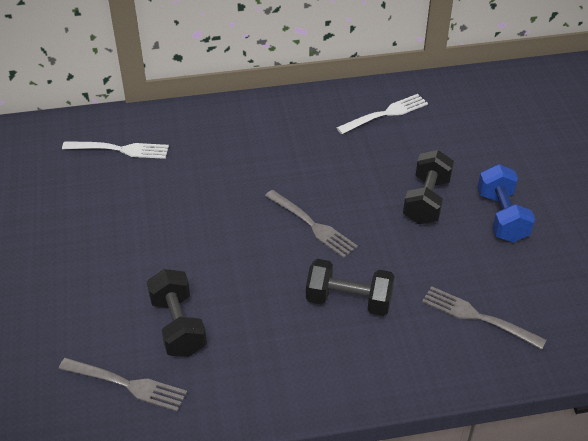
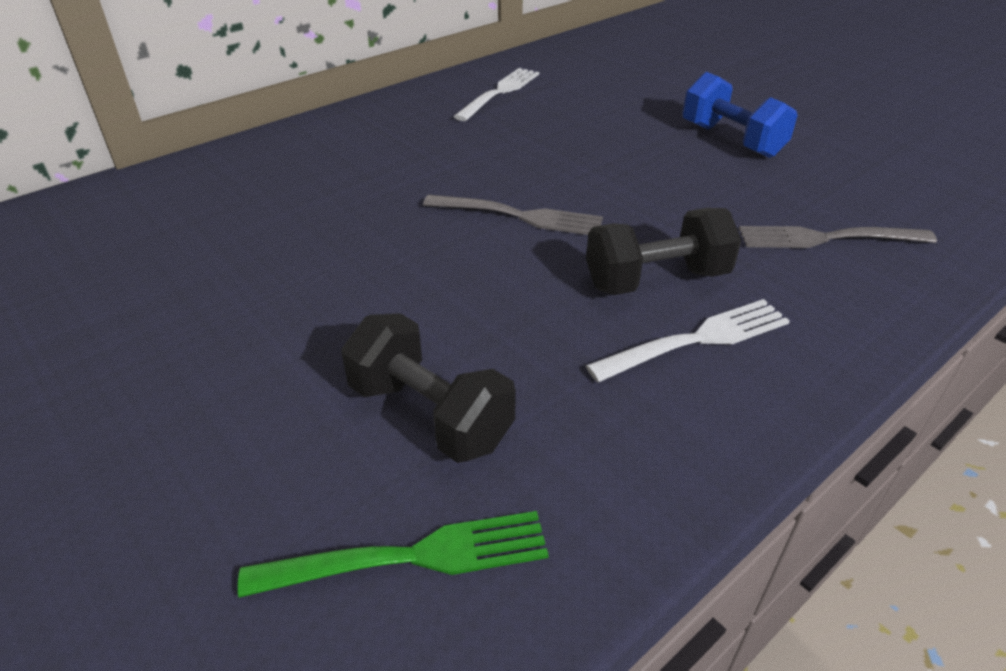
camera: 30 degrees left, 5 degrees down
(120, 149) = (144, 221): white fork -> white fork (696, 340)
(127, 384) = (410, 557): grey fork -> green fork
(426, 201) = (633, 151): black dumbbell -> none

